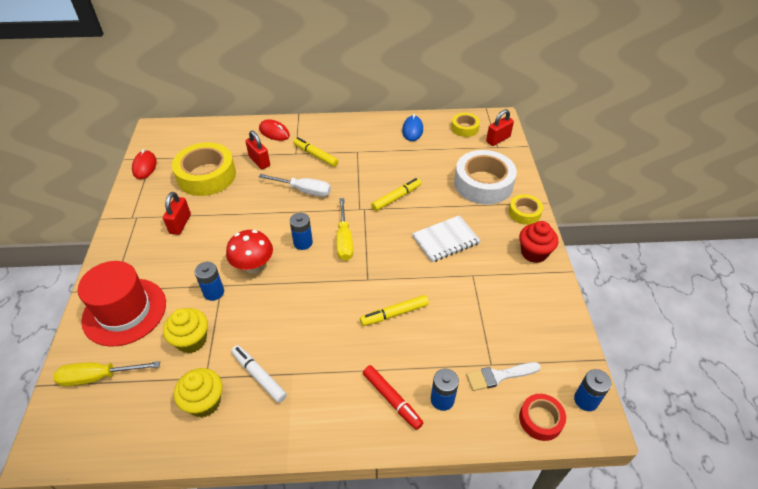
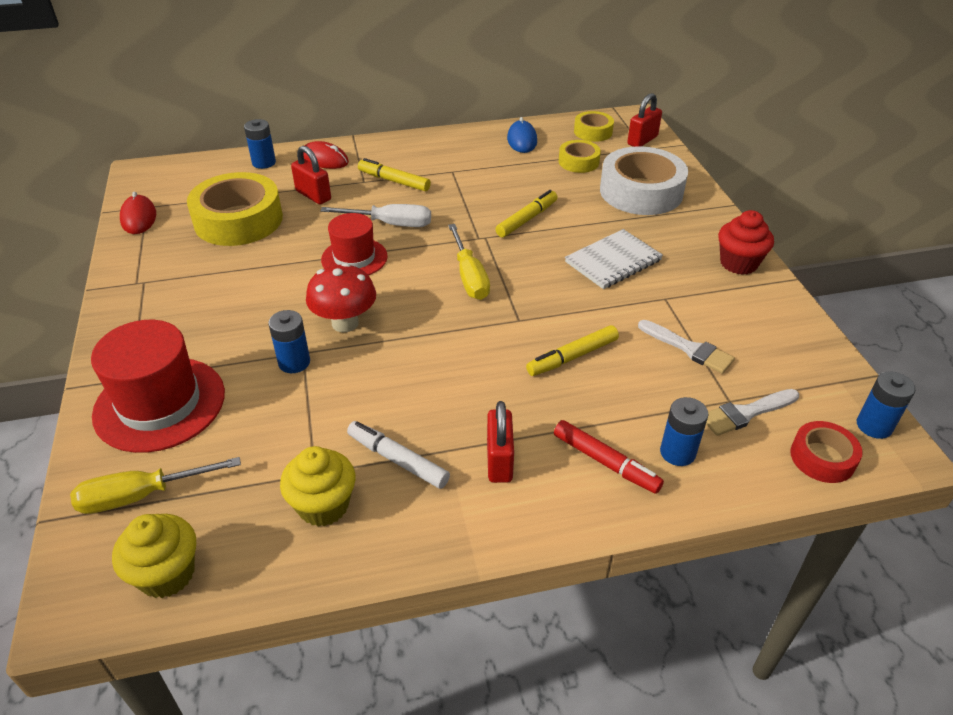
camera: 10 degrees left, 5 degrees down
(180, 224) = (216, 283): red padlock -> red padlock (499, 461)
(191, 340) = (278, 428): yellow cupcake -> yellow cupcake (167, 574)
(273, 215) = (354, 258): none -> red hat
(303, 243) = (410, 286): blue battery -> blue battery (264, 163)
(476, 318) = (689, 349): none -> white brush
(524, 213) = (708, 219): yellow tape -> yellow tape (578, 162)

